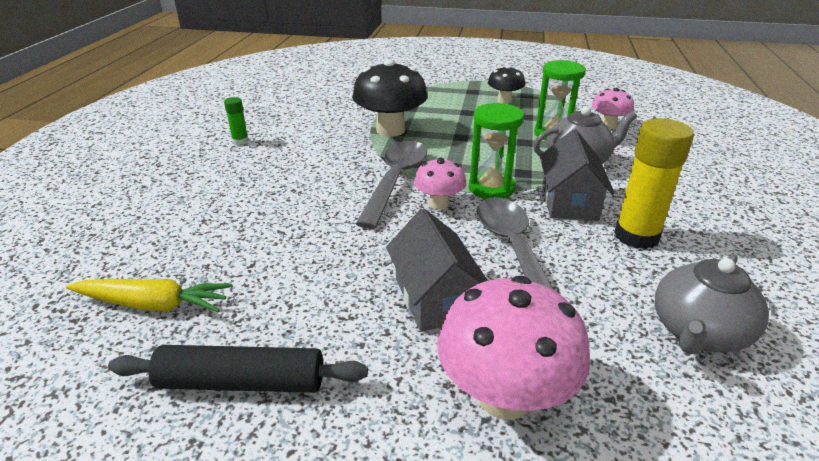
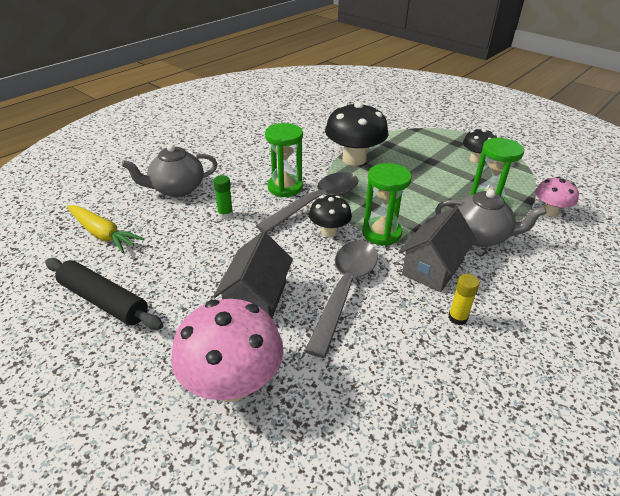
camera: 30 degrees right, 5 degrees up
(240, 141) = (244, 137): green glue stick -> green glue stick (225, 214)
(345, 177) = (285, 187): none -> green hourglass
(439, 204) = (329, 231): pink mushroom -> black mushroom
(636, 236) = (457, 318): yellow glue stick -> yellow glue stick, size x0.49
(698, 332) = (418, 413): grey teapot -> grey teapot (177, 189)

